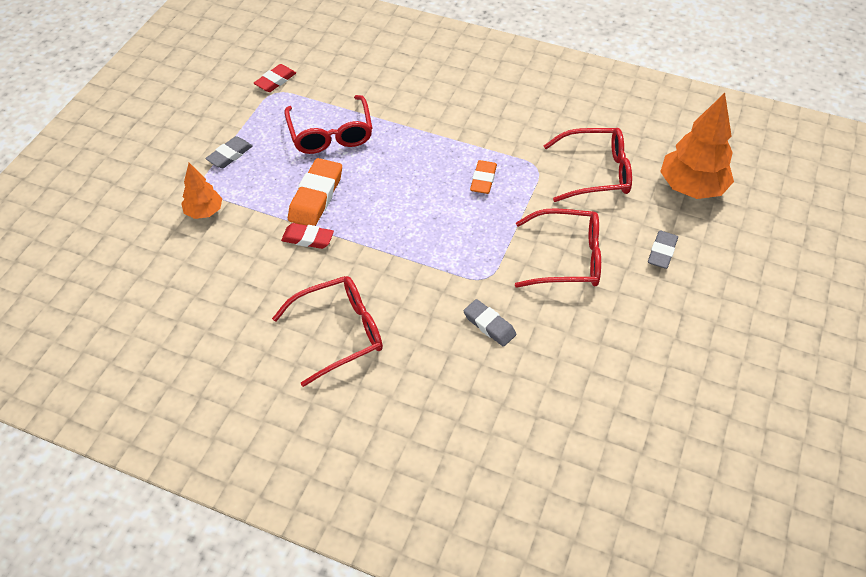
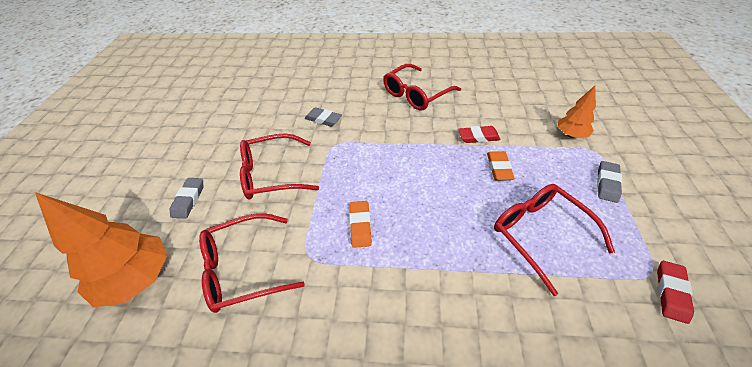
camera: 165 degrees right, 5 degrees down
(316, 197) = (499, 168): orange eraser -> orange eraser, size x0.63

